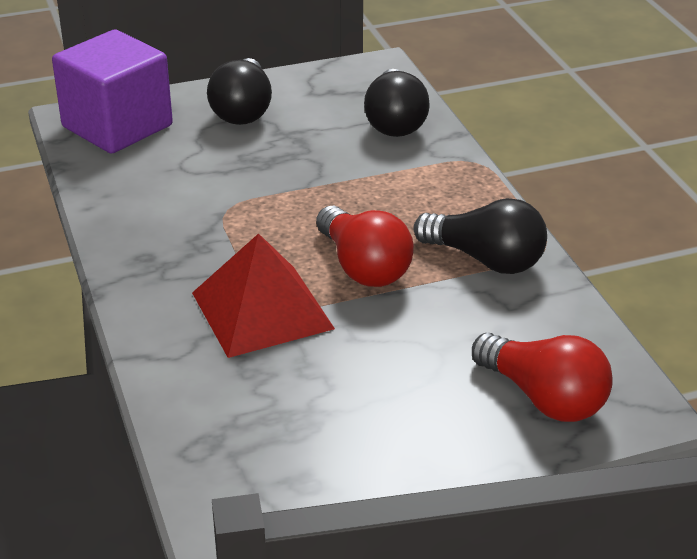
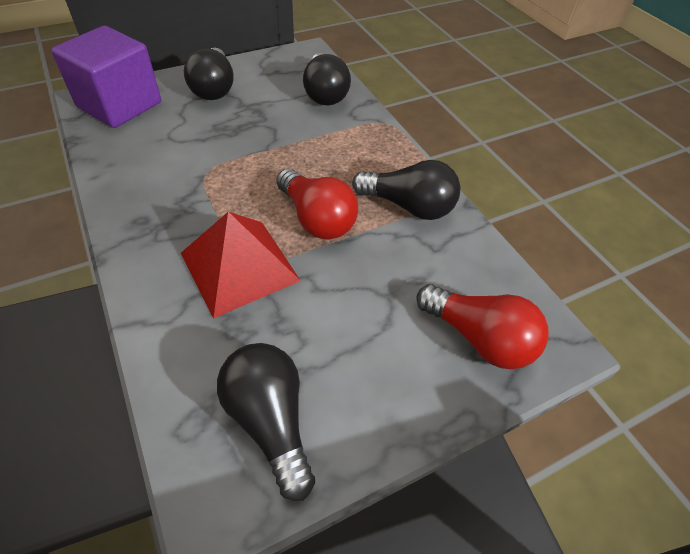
camera: 10 degrees left, 15 degrees up
(285, 452) = (270, 421): none -> black light bulb

